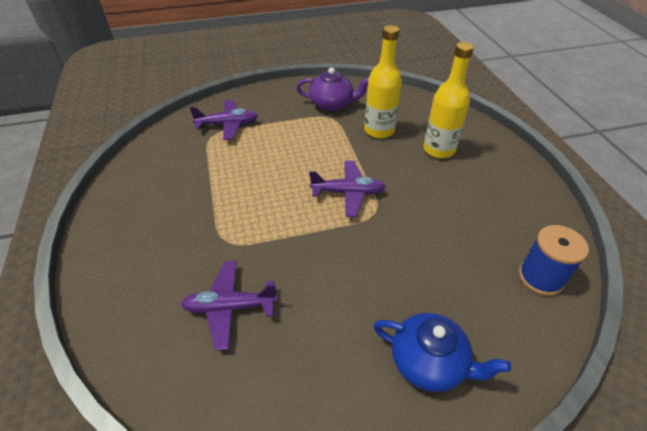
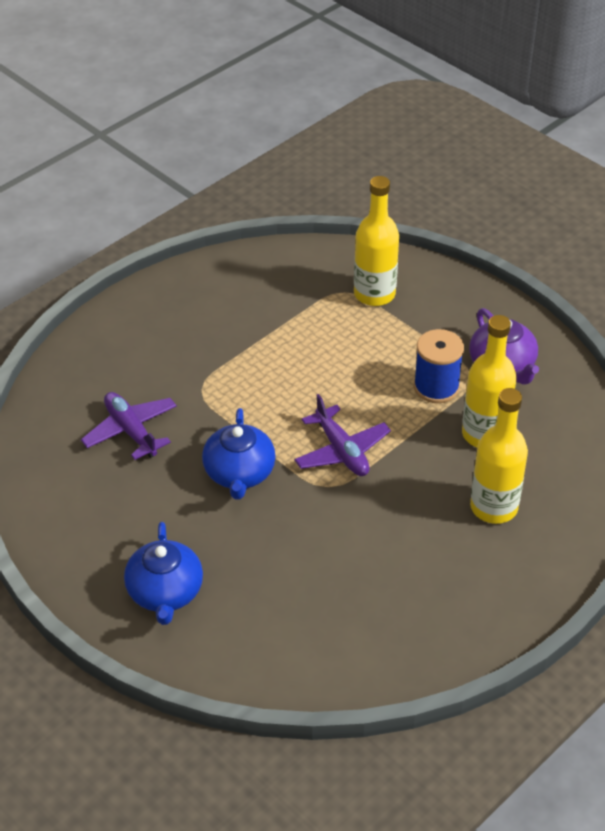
camera: 60 degrees right, 0 degrees up
(227, 125) = (374, 294): purple plane -> yellow bottle
(330, 255) = (239, 473): none -> blue teapot
(540, 277) = (333, 658): blue spool -> blue spool (436, 387)

